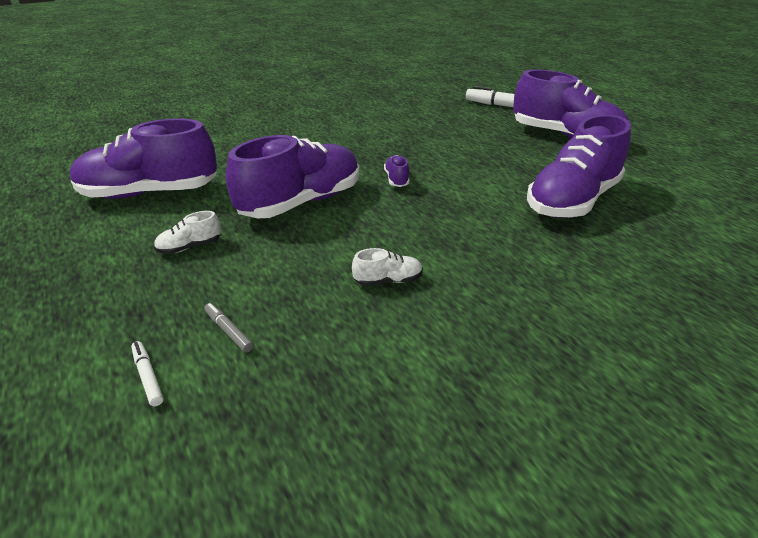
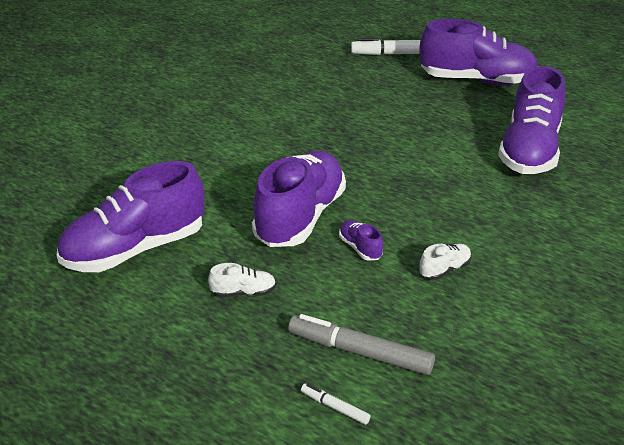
camera: 25 degrees left, 0 degrees up
(190, 247) = (243, 292): white shoe -> white shoe turned 135 degrees counterclockwise
(228, 331) = (360, 352): grey marker -> grey marker, size x2.08
(396, 179) = (365, 168): purple shoe -> purple shoe (360, 248)

